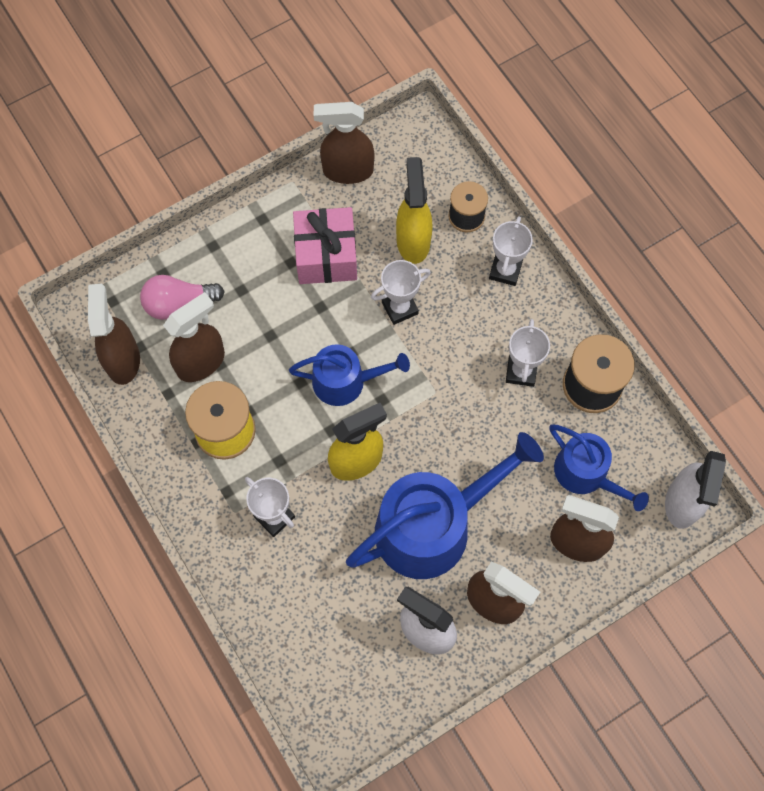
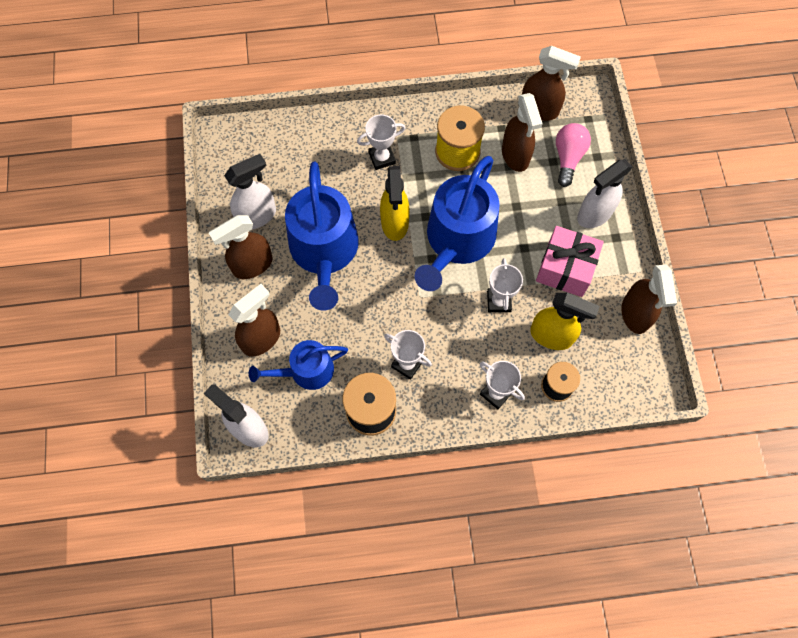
camera: 115 degrees right, 0 degrees up
(243, 250) = (594, 214): none -> white spray bottle
(345, 381) = (457, 240): blue watering can -> blue watering can, size x1.73
(347, 171) = (635, 314): brown spray bottle -> brown spray bottle turned 150 degrees clockwise

